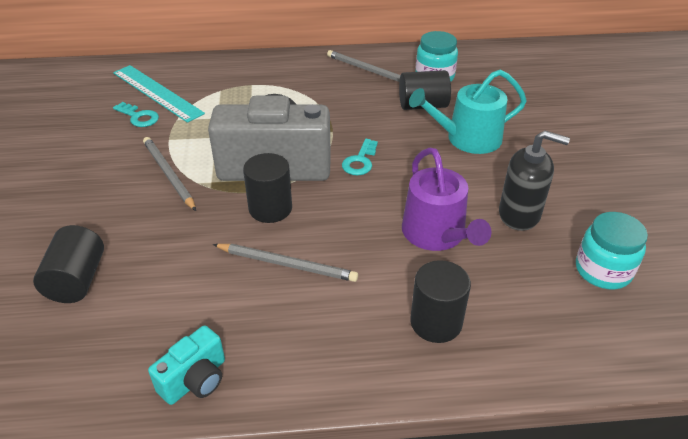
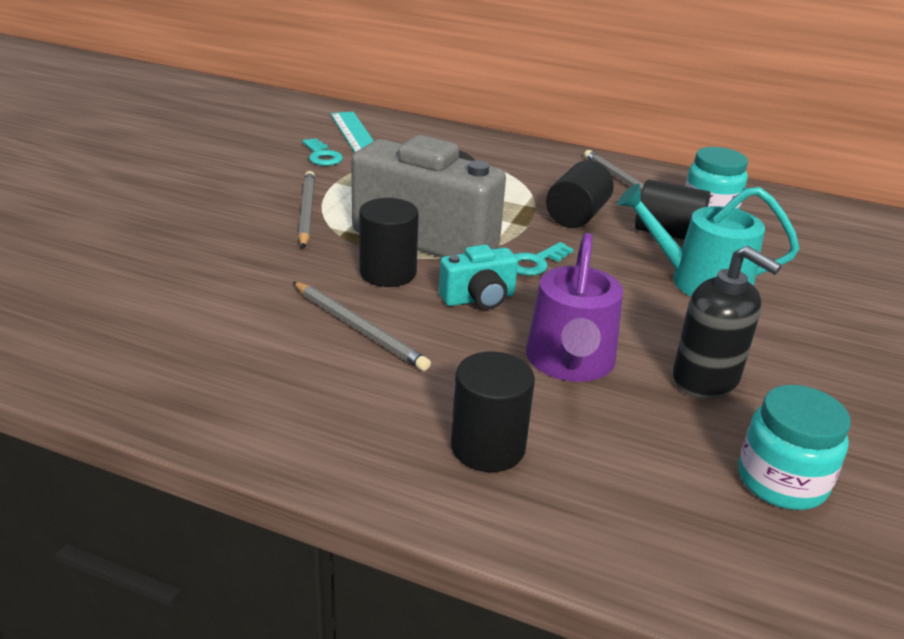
camera: 25 degrees right, 10 degrees down
(77, 280) = (134, 268): black cylinder -> black cylinder (576, 216)
(195, 380) = (165, 393): turquoise camera -> turquoise camera (479, 298)

